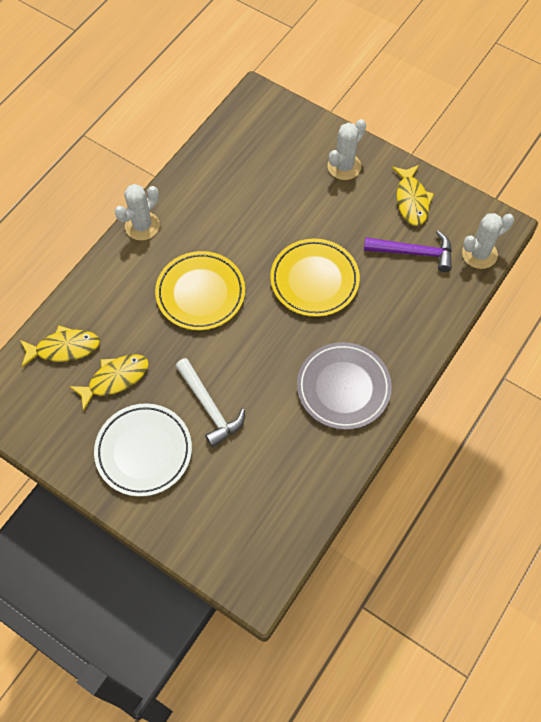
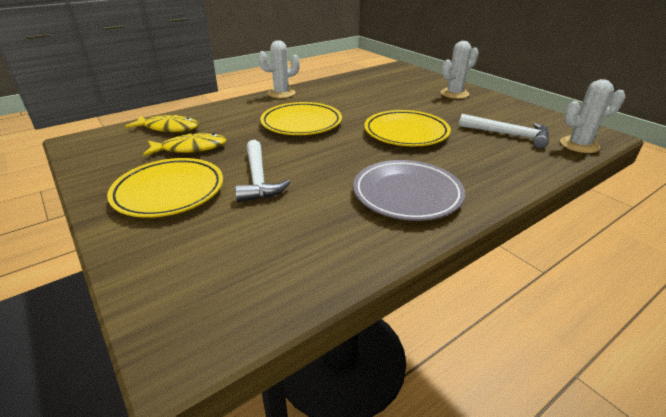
camera: 20 degrees right, 30 degrees down
(144, 451) = (169, 192): white plate -> yellow plate
(411, 200) = (511, 113): yellow fish -> none
(414, 252) = (509, 135): purple hammer -> white hammer

